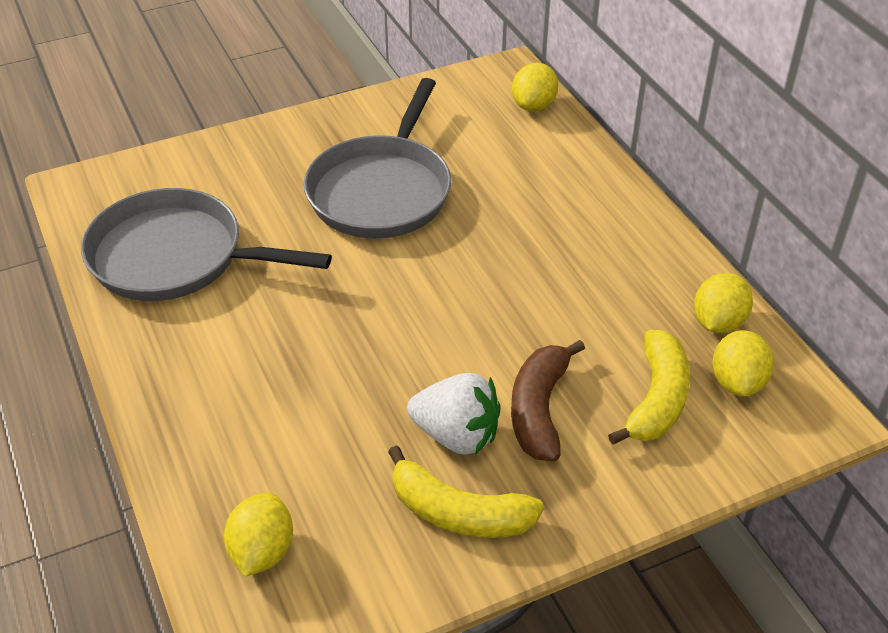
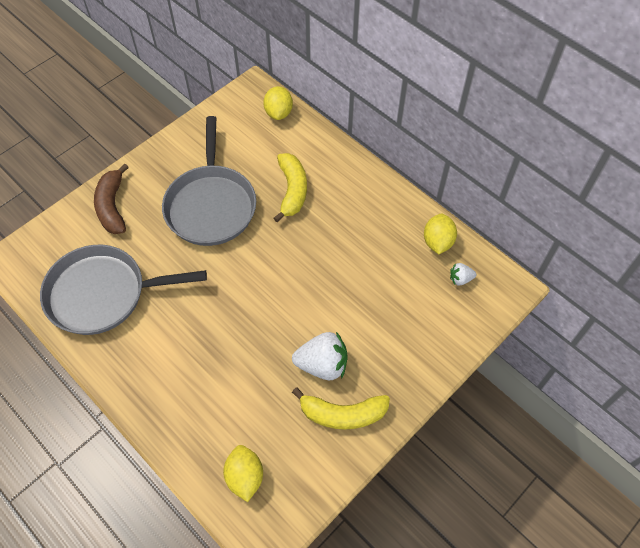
camera: 20 degrees left, 15 degrees up
(539, 410) = (361, 332): brown banana -> brown banana (112, 206)
(657, 399) = (422, 304): yellow banana -> yellow banana (292, 190)
(737, 382) = (460, 279): yellow lemon -> white strawberry

